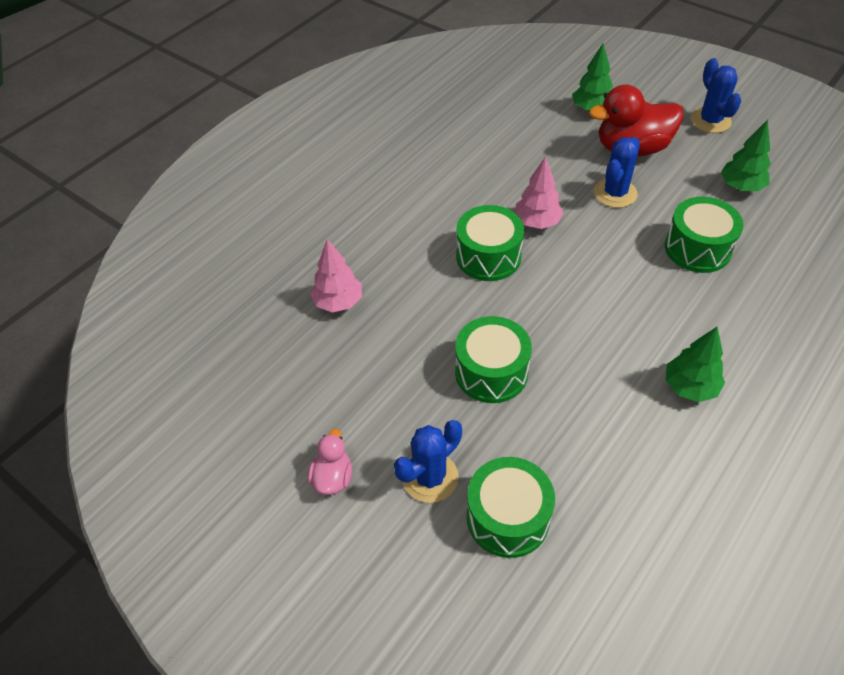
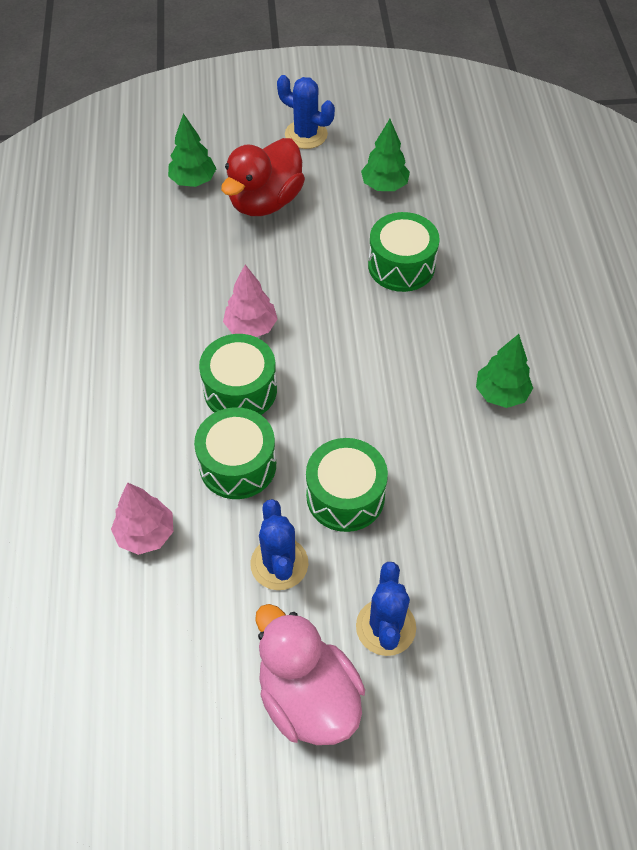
camera: 45 degrees left, 5 degrees up
(332, 477) = (308, 697): pink duck -> pink duck, size x1.98
(508, 517) = (474, 608): green drum -> green drum (238, 465)
(615, 193) = (291, 255): blue cactus -> blue cactus (279, 564)

